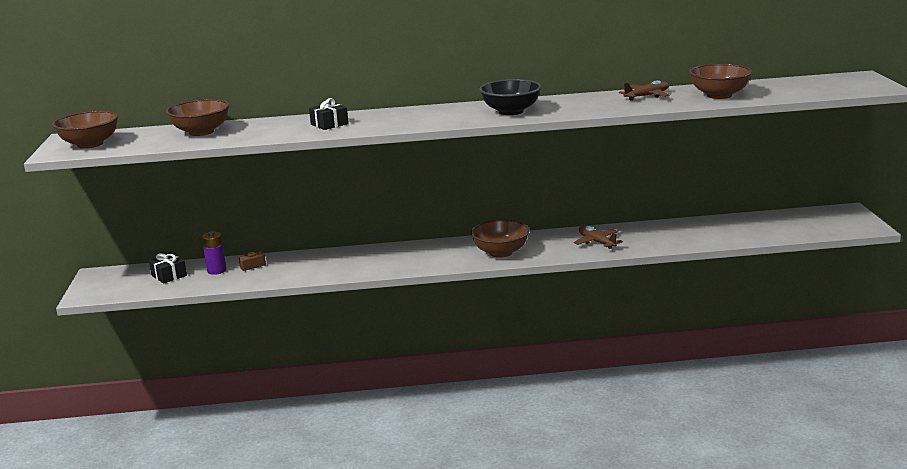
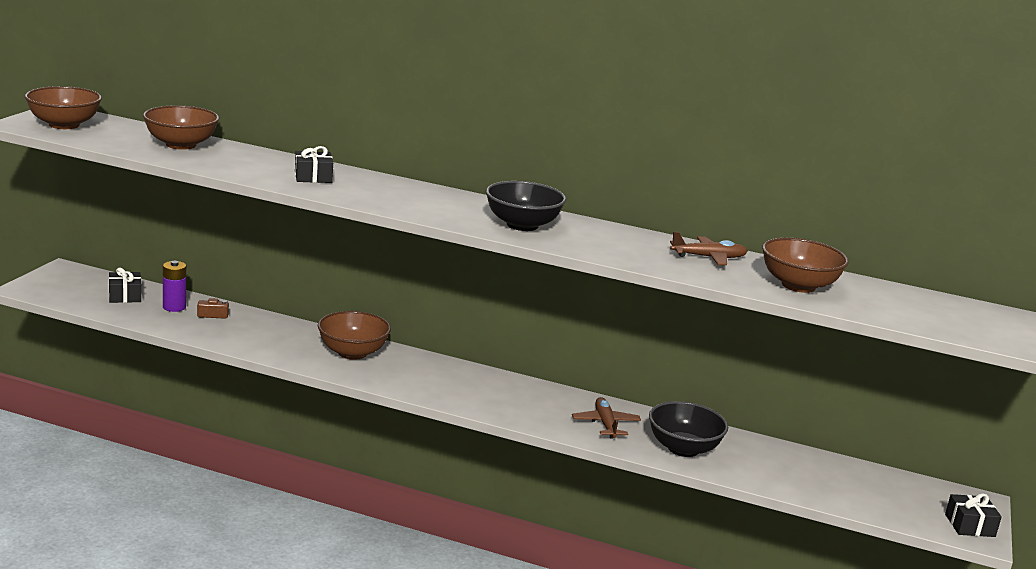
camera: 20 degrees right, 0 degrees up
(500, 252) = (481, 396): brown bowl -> brown bowl (352, 353)
(658, 239) = (683, 448): none -> black bowl
(858, 224) = (970, 525): none -> black gift

